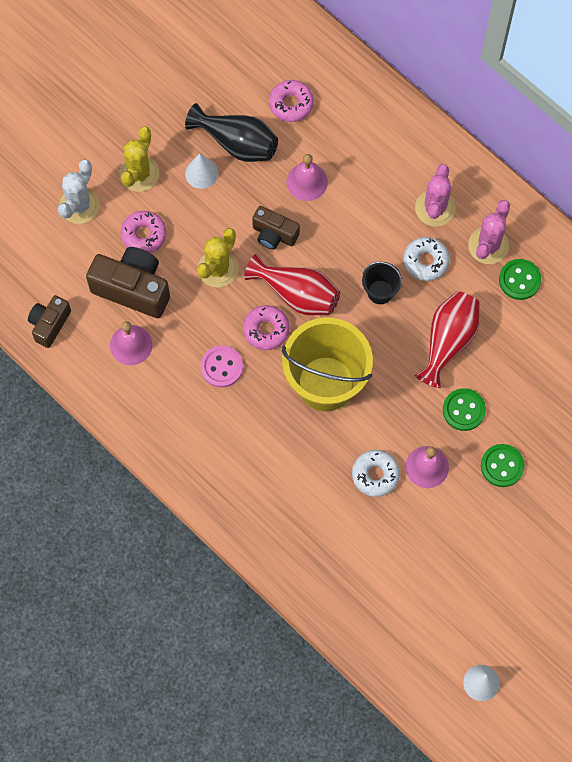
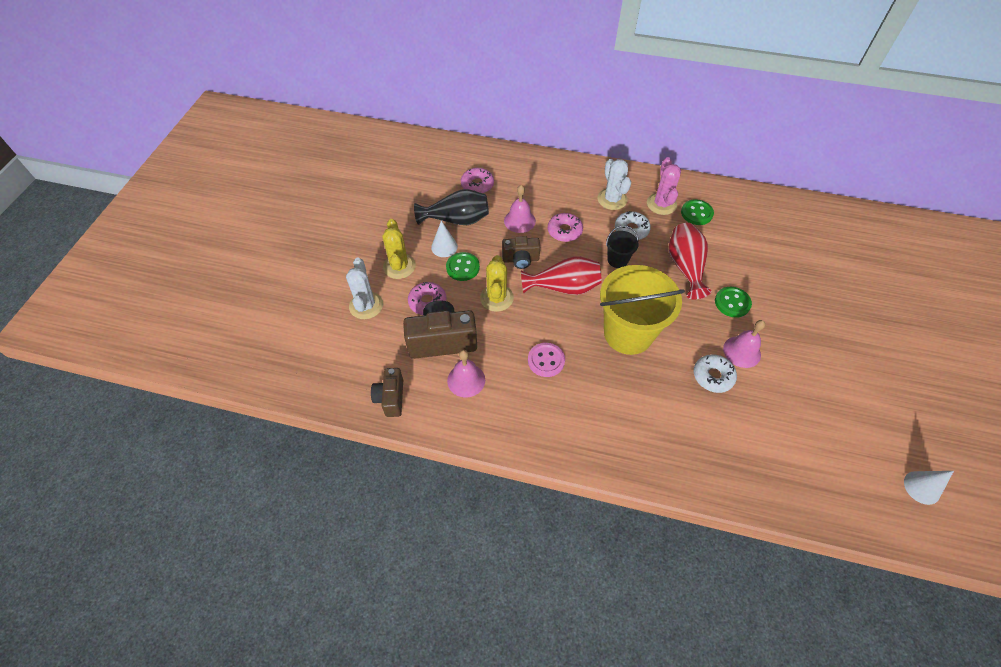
camera: 30 degrees left, 15 degrees down
(266, 330) = (559, 320): pink donut -> pink donut (564, 231)
(435, 208) = (612, 199): pink cactus -> white cactus
(502, 466) = (788, 324): green button -> green button (463, 267)

